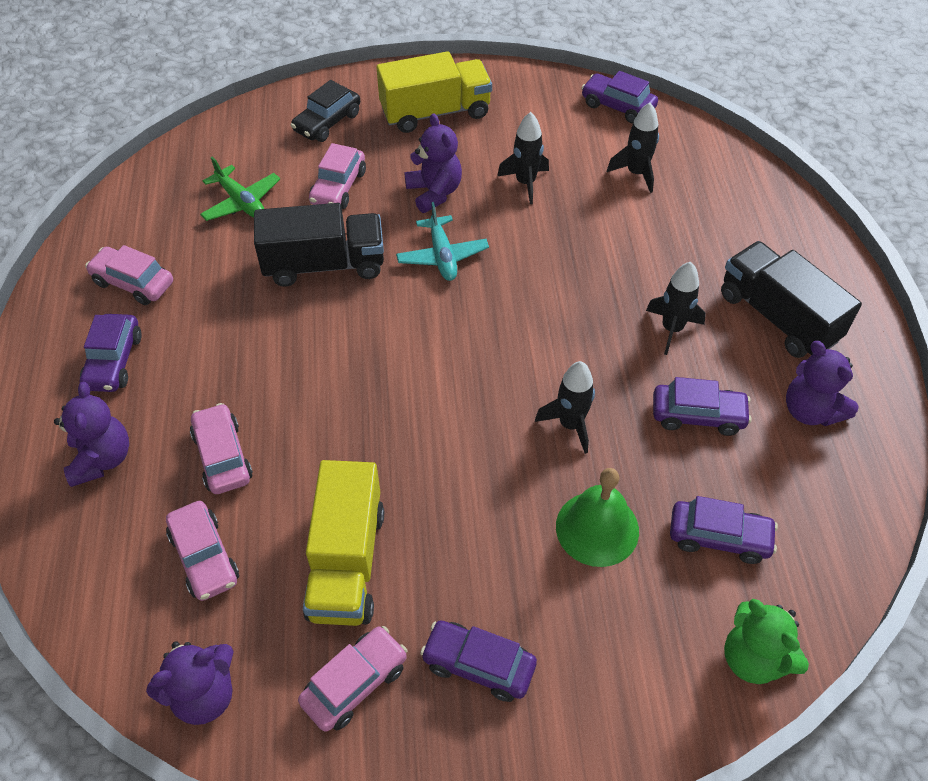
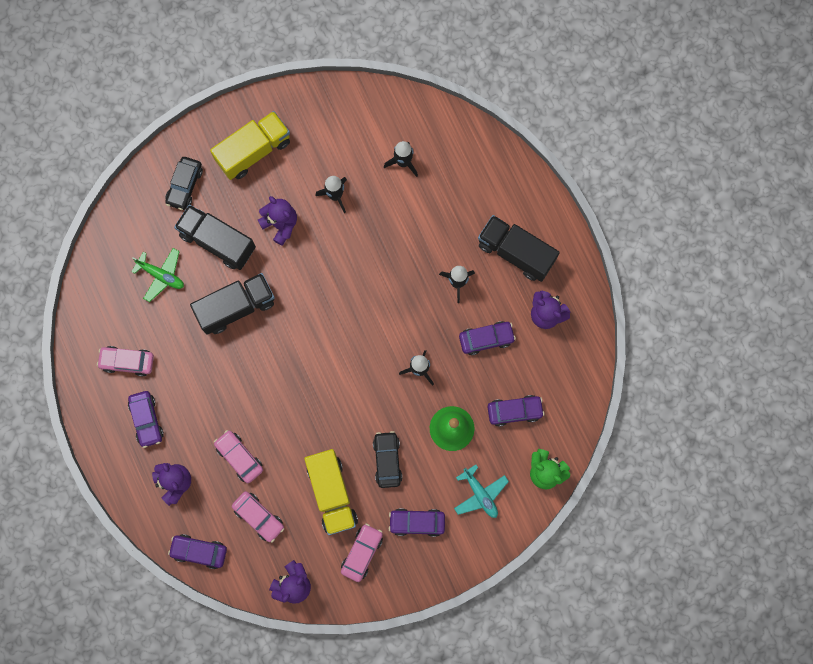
camera: 20 degrees left, 25 degrees up
(338, 187) = (217, 241): pink car -> black truck
(442, 256) = (305, 275): turquoise plane -> turquoise plane (480, 494)
(465, 542) = (387, 460): none -> black car
(618, 106) = (374, 102): purple car -> purple car (199, 551)

